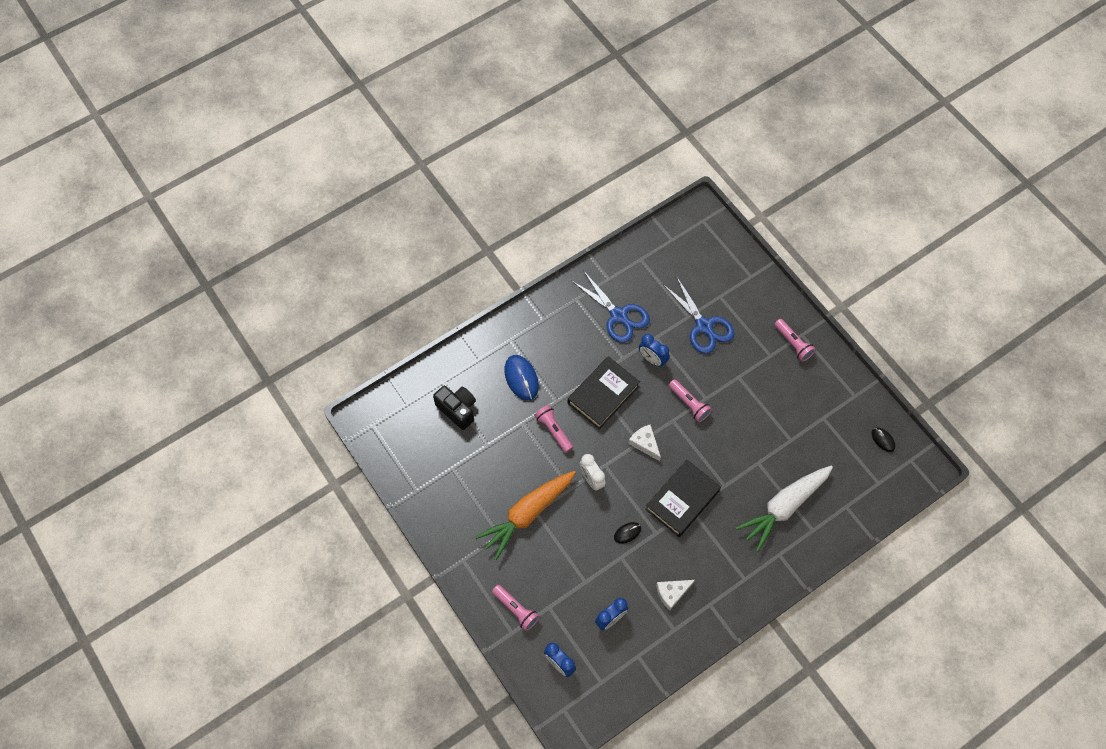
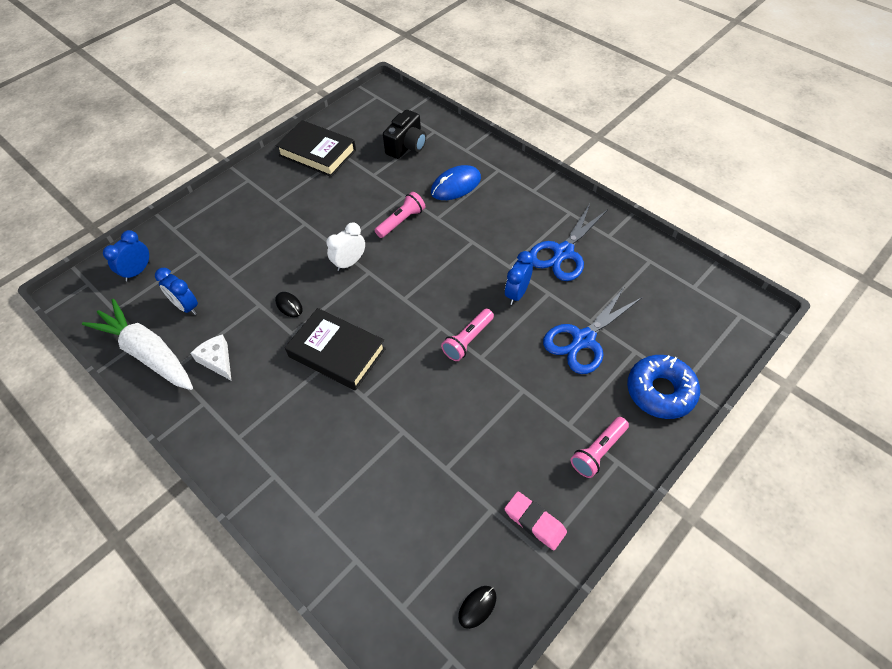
camera: 80 degrees right, 10 degrees down
(516, 609) = (197, 227): pink flashlight -> none
(527, 514) = (301, 217): orange carrot -> none
(603, 394) = (456, 255): black book -> black book (317, 153)
(645, 443) = (404, 304): white cheese -> none
(755, 292) = (660, 391): none -> blue donut
(783, 507) = (343, 472): white carrot -> white carrot (147, 352)
(835, 394) = (535, 522): none -> pink eraser

